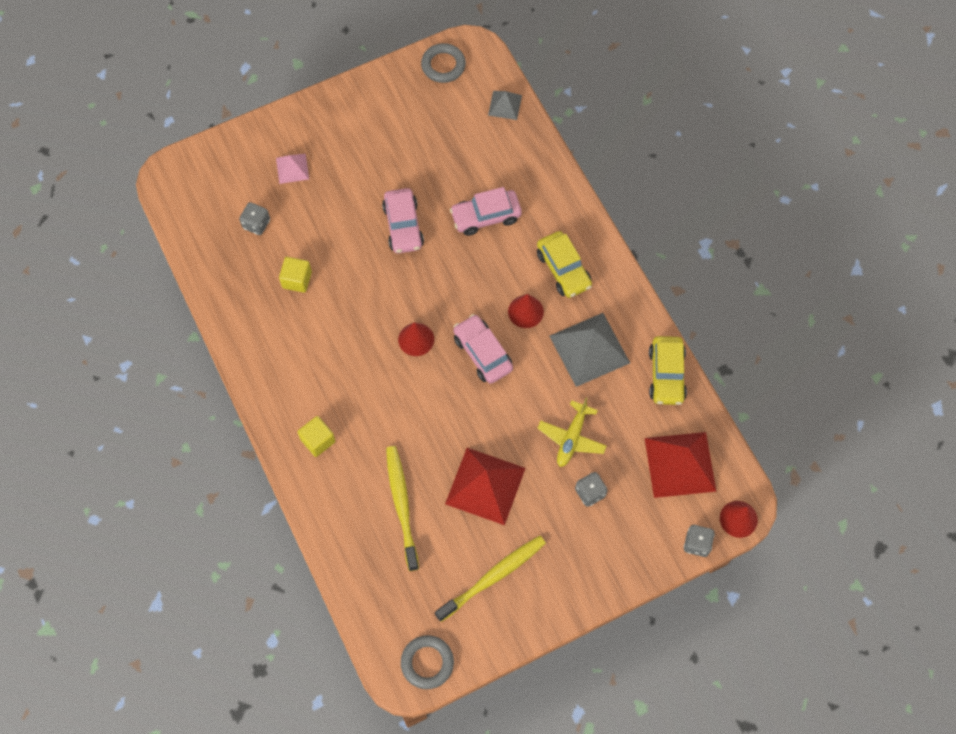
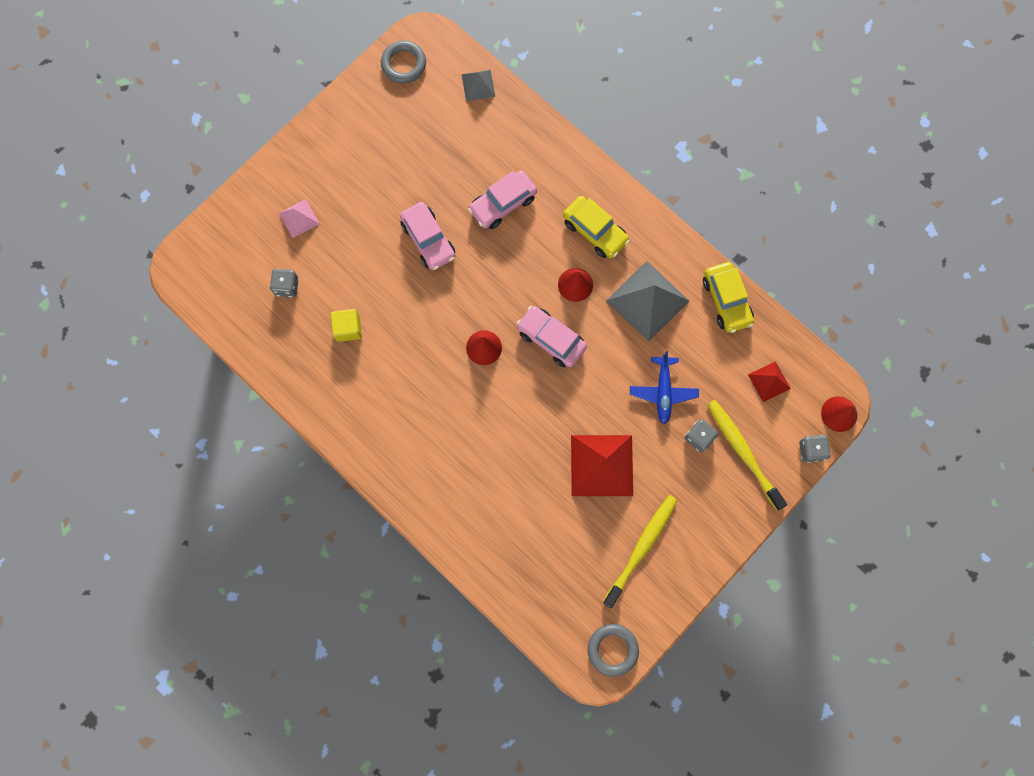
camera: 20 degrees left, 10 degrees up
(318, 440) = (430, 478): yellow cube -> none
(402, 505) = (532, 511): yellow toothbrush -> yellow toothbrush (743, 452)
(572, 438) = (663, 391): yellow plane -> blue plane
(680, 464) = (769, 381): red pyramid -> red pyramid, size x0.52

